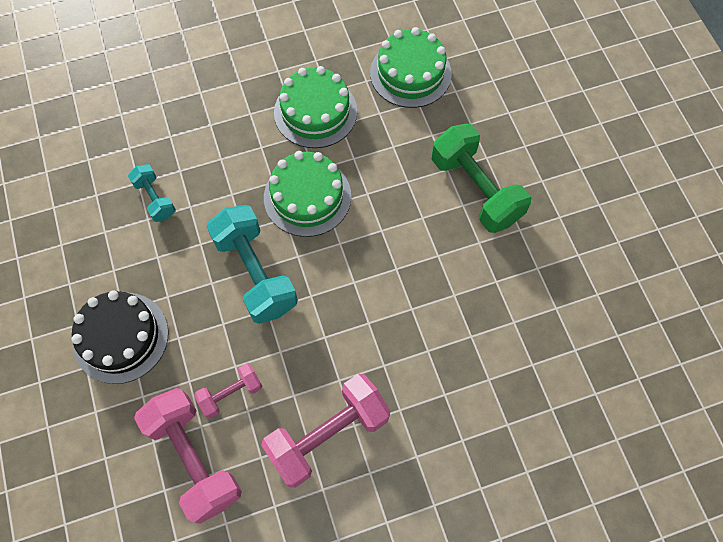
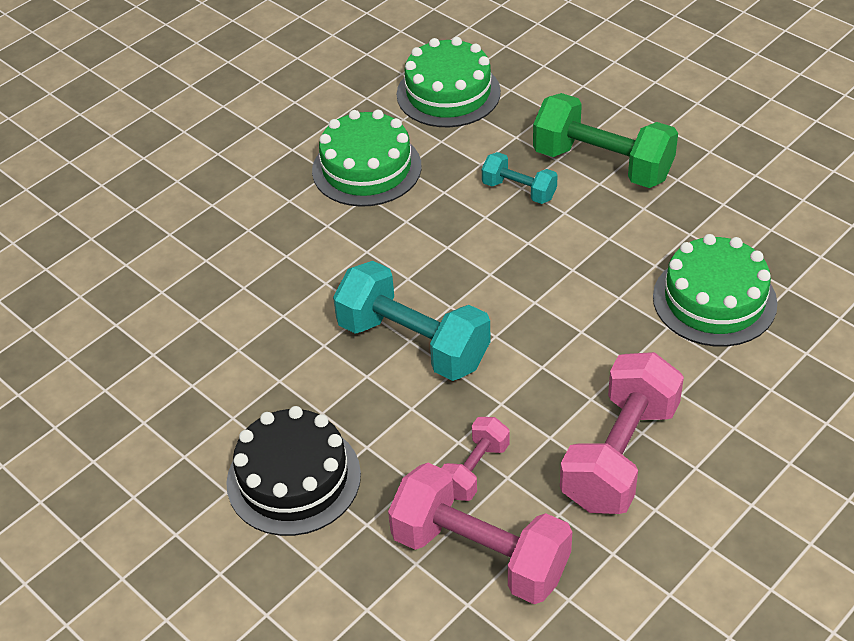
camera: 25 degrees left, 20 degrees down
(155, 199) = (233, 326): turquoise dumbbell -> turquoise dumbbell (519, 190)
(307, 197) = (418, 247): green cake -> green cake (714, 300)

